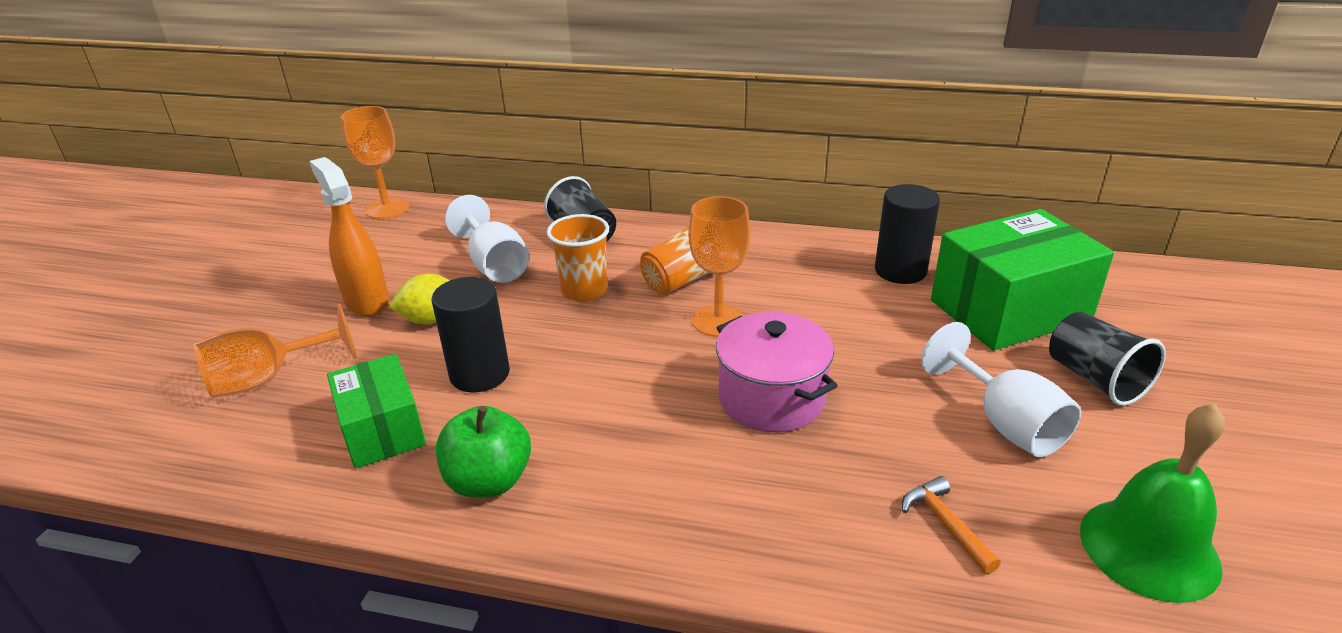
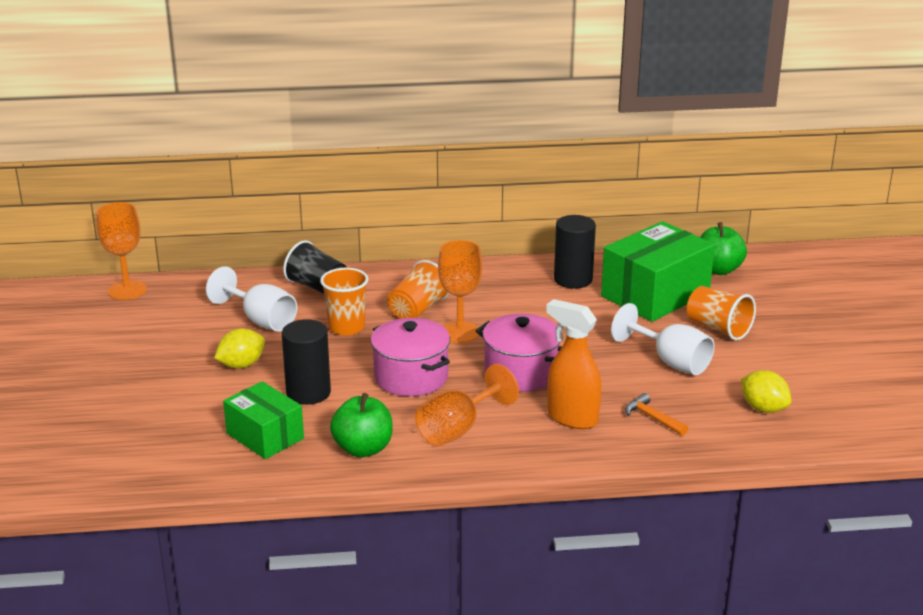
camera: 20 degrees left, 5 degrees down
(268, 379) = (147, 422): orange goblet -> orange goblet (458, 429)
(366, 302) = (177, 361): orange spray bottle -> orange spray bottle (572, 418)
(620, 376) = (411, 377): none -> pink pot
(1095, 379) = (718, 328): black cup -> orange cup
(1113, 287) = (718, 270): none -> green apple
(1149, 548) = (763, 408): green bell -> yellow lemon

